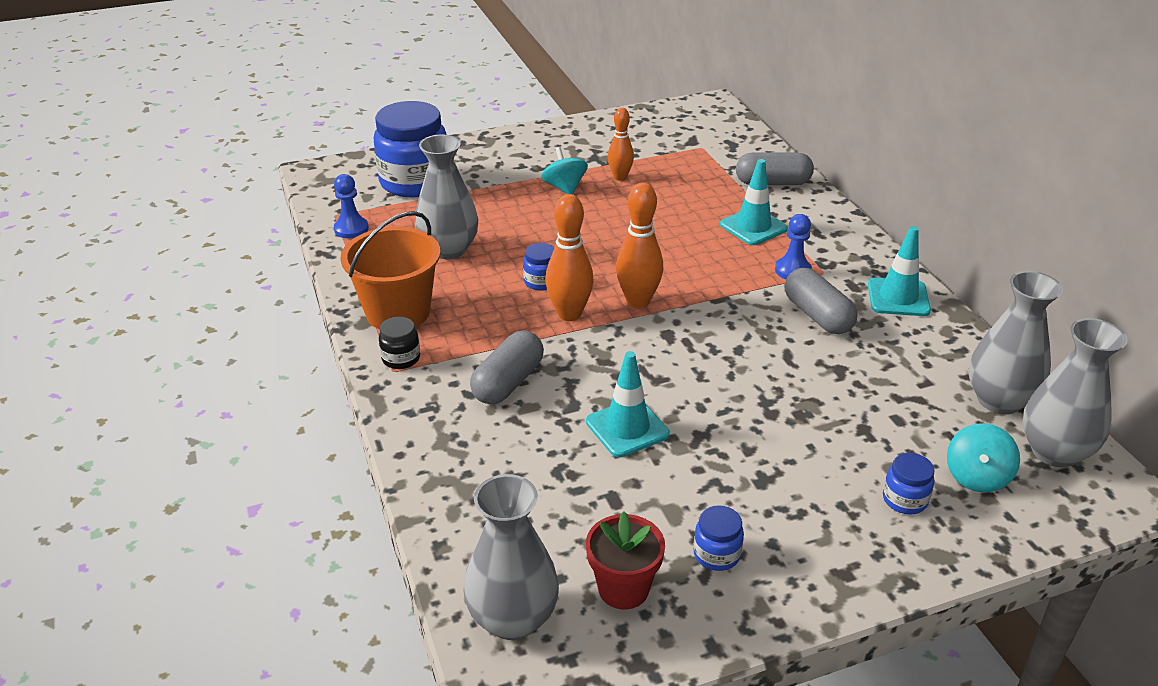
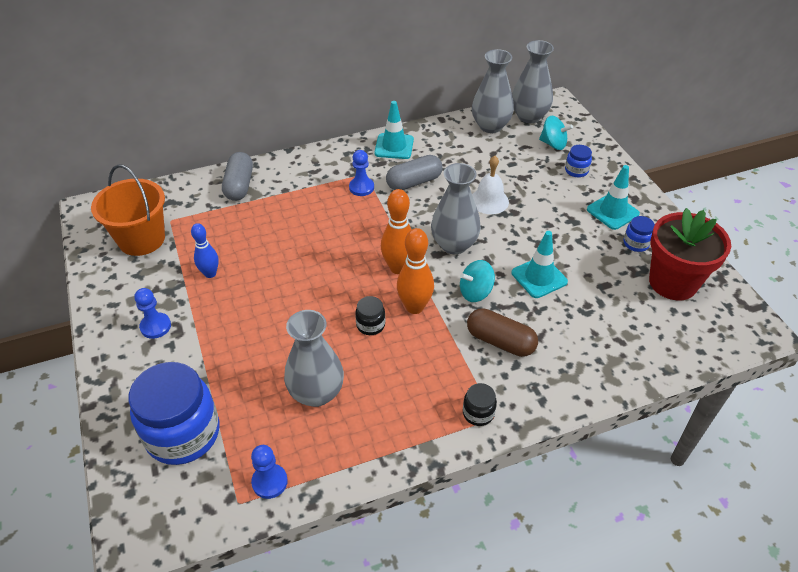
camera: 90 degrees left, 10 degrees up
(398, 312) = (414, 423): orange bucket -> orange bucket (142, 239)
(508, 382) = (500, 341): grey capsule -> brown capsule
(513, 618) = (711, 330): grey vase -> grey vase (454, 244)
(541, 282) = (370, 325): blue jar -> black jar
(545, 156) = (155, 326): none -> blue pawn
(564, 188) = (221, 311): turquoise spinning top -> turquoise spinning top (475, 292)
(620, 177) = (210, 273): orange bowling pin -> blue bowling pin
(623, 589) = (673, 282): red flower pot -> red flower pot, size x1.65
(753, 227) = (302, 201): turquoise traffic cone -> turquoise traffic cone (612, 211)
(792, 388) = (489, 201): none -> white bell

